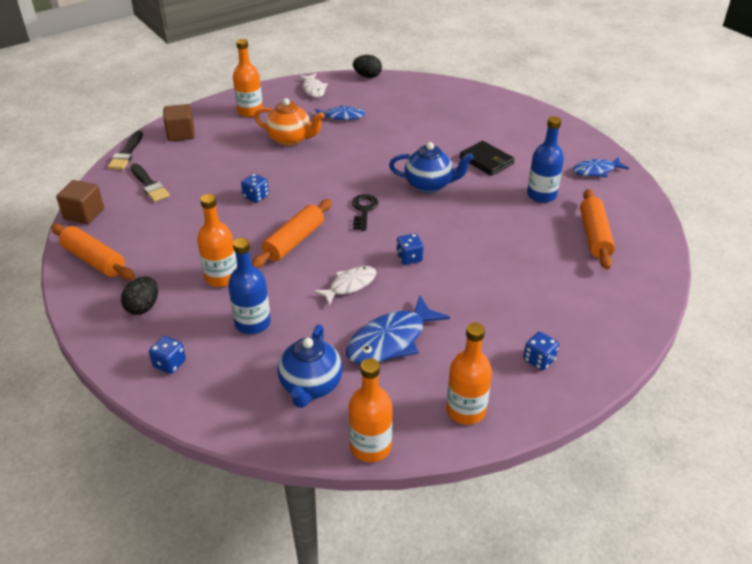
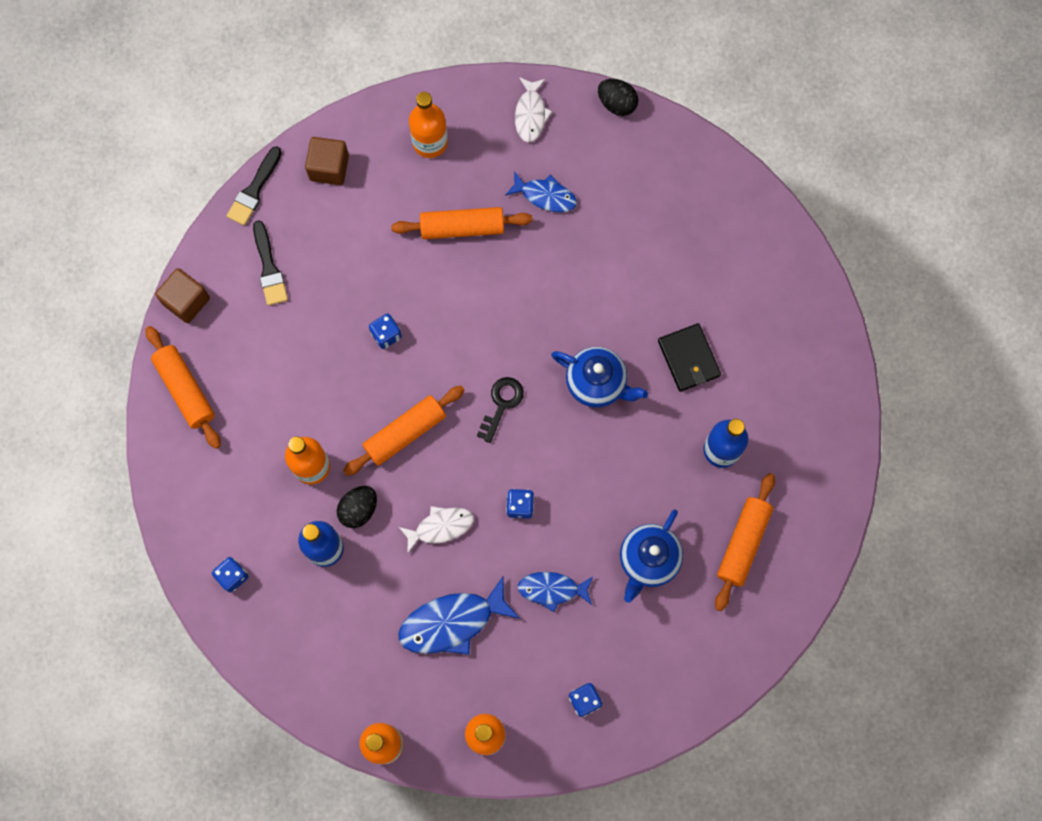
camera: 20 degrees right, 35 degrees up
(143, 307) = (223, 485): black egg -> black egg (359, 509)
(290, 139) = (462, 227): orange teapot -> orange rolling pin
(311, 386) = (355, 653): blue teapot -> blue teapot (648, 560)
(596, 171) = (814, 427): blue fish -> blue fish (552, 589)

